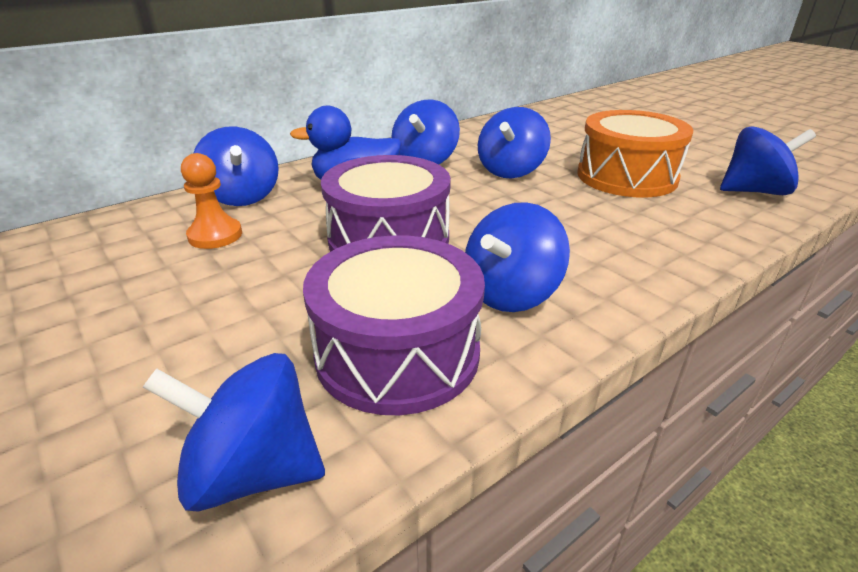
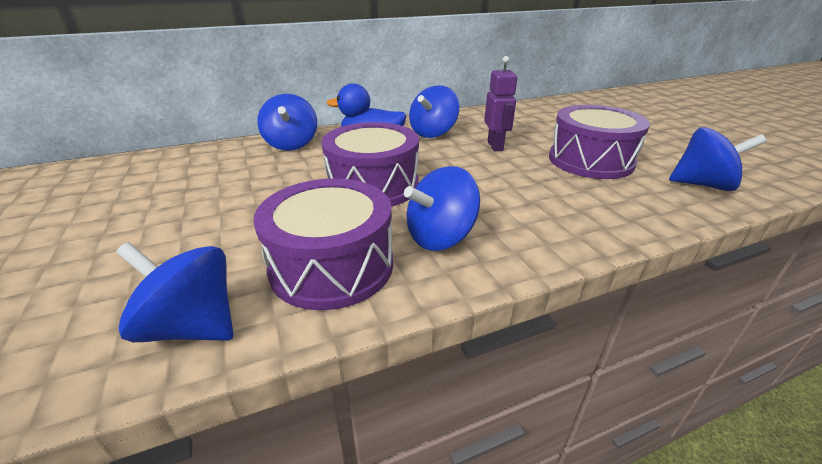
camera: 15 degrees right, 0 degrees up
(215, 235) = (259, 168): orange pawn -> none
(510, 171) = (495, 146): blue spinning top -> purple robot
(626, 177) = (590, 160): orange drum -> purple drum

